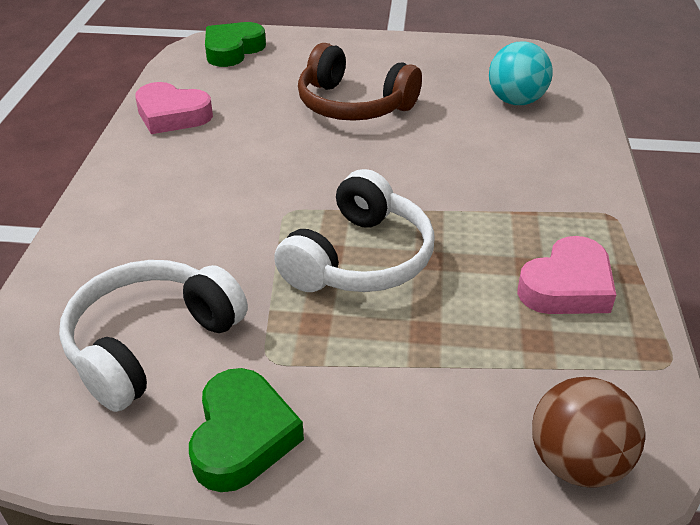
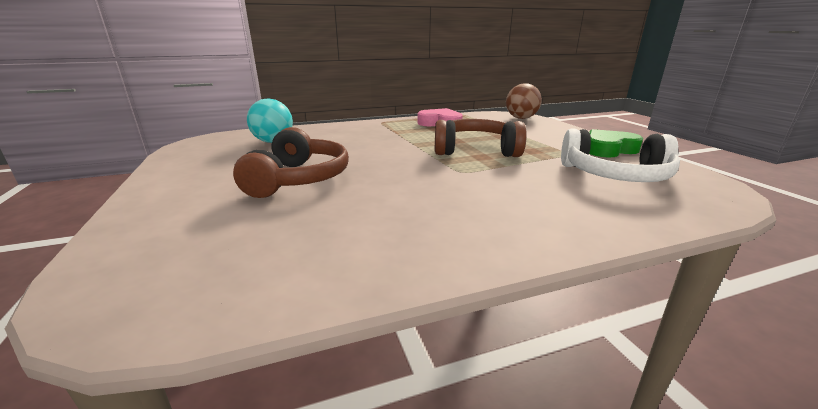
camera: 115 degrees left, 15 degrees down
(172, 115) = (370, 258): pink heart -> none
(232, 50) = (150, 275): green heart -> none
(360, 259) = (476, 150): white headphones -> brown headphones

